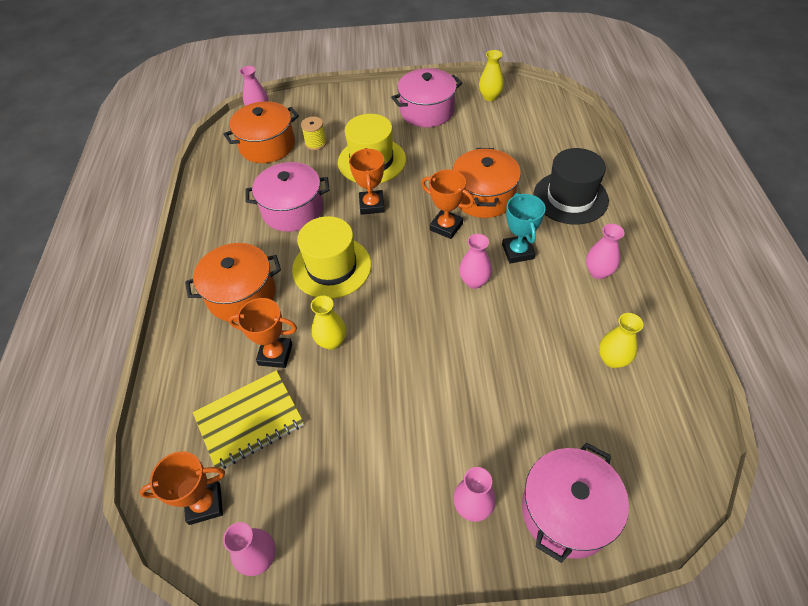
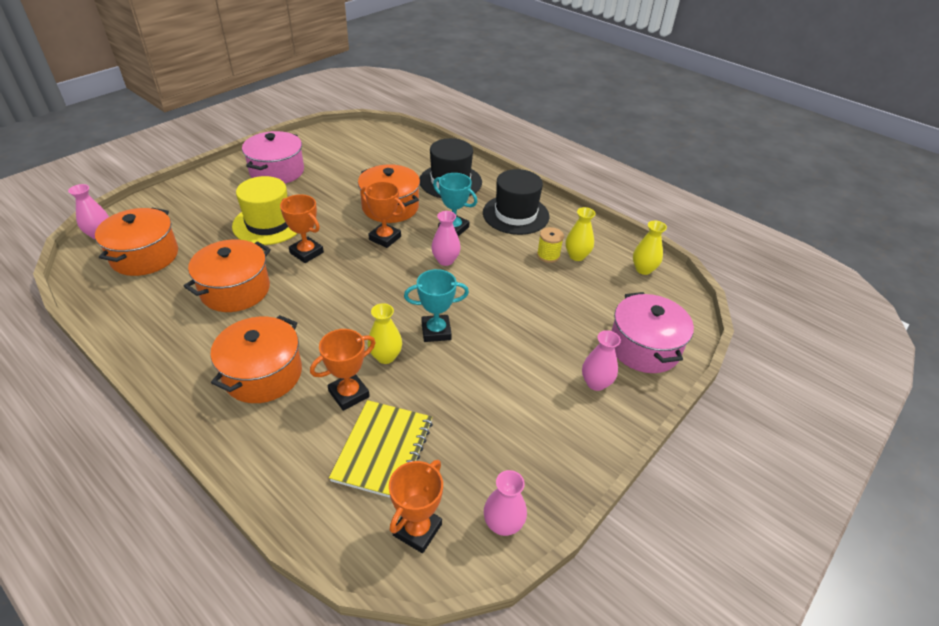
camera: 50 degrees left, 10 degrees down
(293, 210) = (235, 290): pink pot -> orange pot
(315, 143) = (197, 233): yellow spool -> yellow spool (548, 255)
(331, 267) = (324, 310): yellow hat -> none
(392, 346) = (436, 331): none -> turquoise trophy
(446, 227) = (385, 238): orange trophy -> orange trophy turned 45 degrees clockwise
(490, 97) = (319, 143): yellow vase -> yellow vase (643, 269)
(598, 272) = (515, 214): pink vase -> black hat

